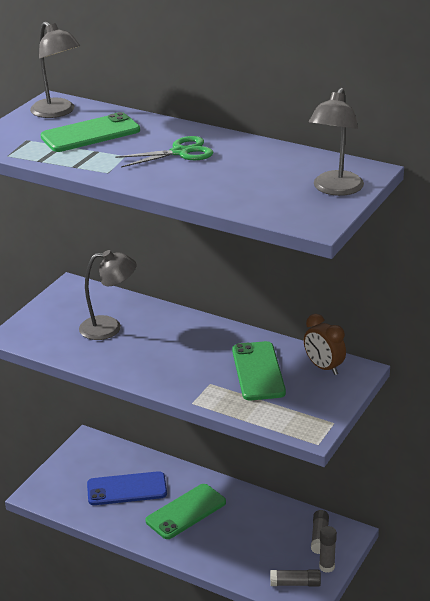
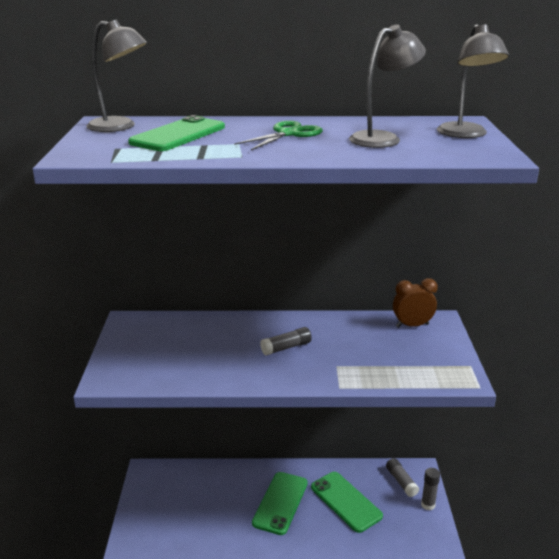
camera: 30 degrees left, 5 degrees down
(109, 328) = (198, 345): grey lamp -> grey lamp (383, 138)
(127, 489) = (213, 502): blue phone -> none
(258, 371) = (365, 343): green phone -> green phone (346, 501)
(295, 583) = (417, 530): grey glue stick -> grey glue stick (286, 347)
(323, 367) = (412, 325): brown clock -> brown clock turned 150 degrees clockwise

